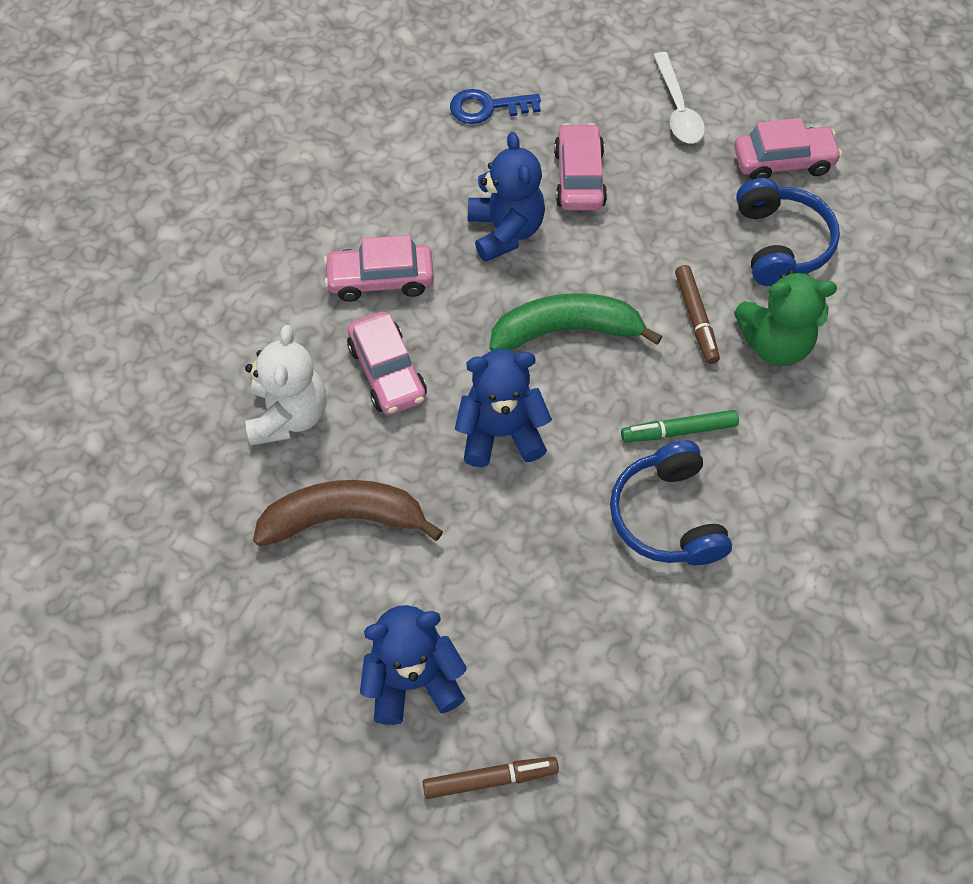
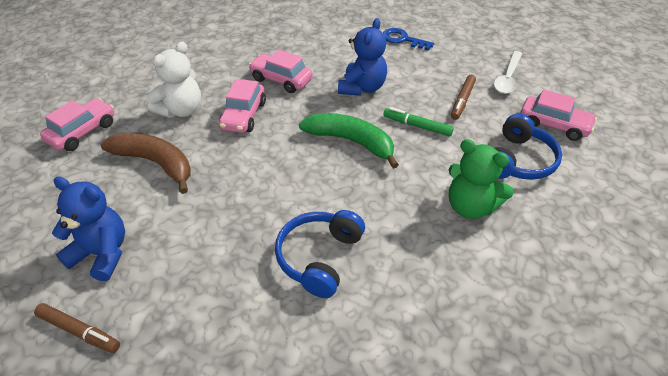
camera: 35 degrees right, 15 degrees down
(501, 433) = (270, 168): blue teddy bear -> none
(579, 178) = (423, 83): pink car -> pink car (82, 132)
(678, 431) = (369, 219): green marker -> green marker (417, 126)
(696, 318) = (431, 171): brown marker -> brown marker (462, 100)

